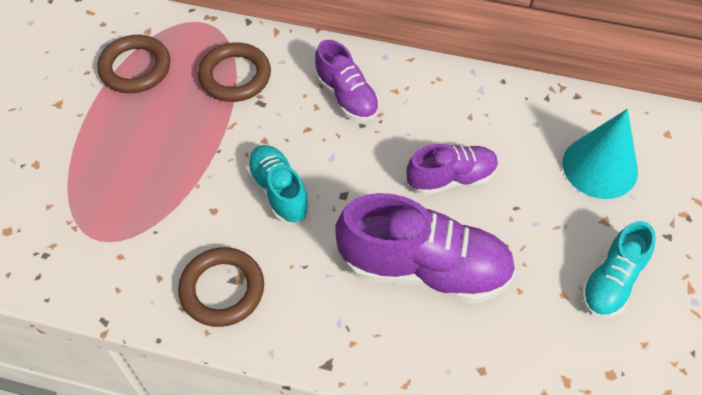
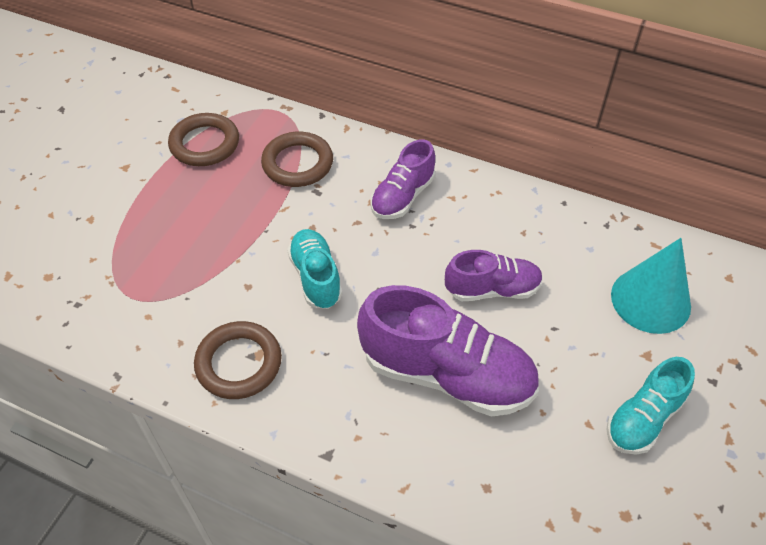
camera: 10 degrees right, 5 degrees down
(347, 96) = (402, 196): purple shoe -> purple shoe turned 60 degrees clockwise

